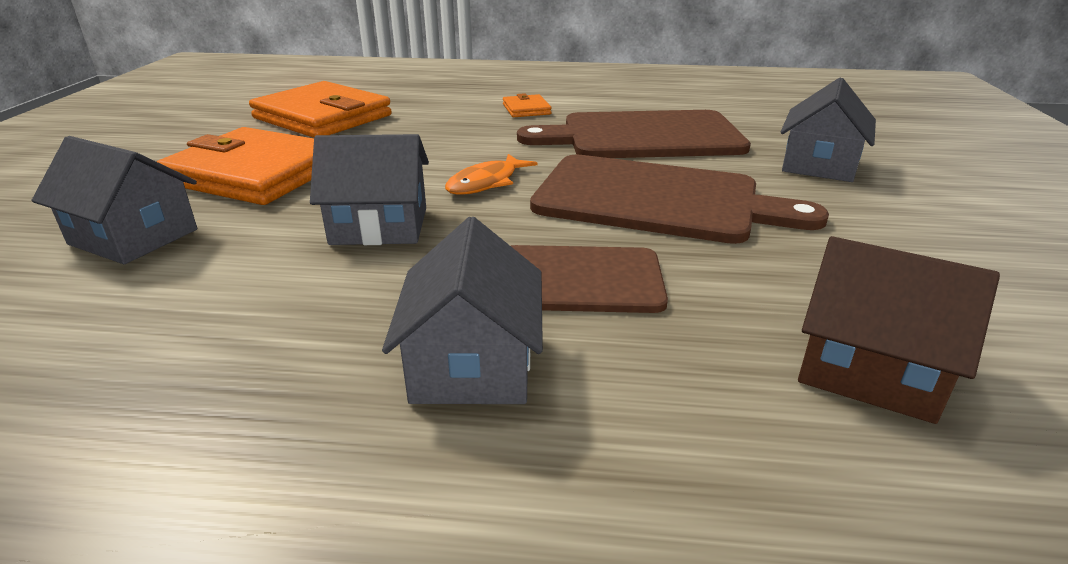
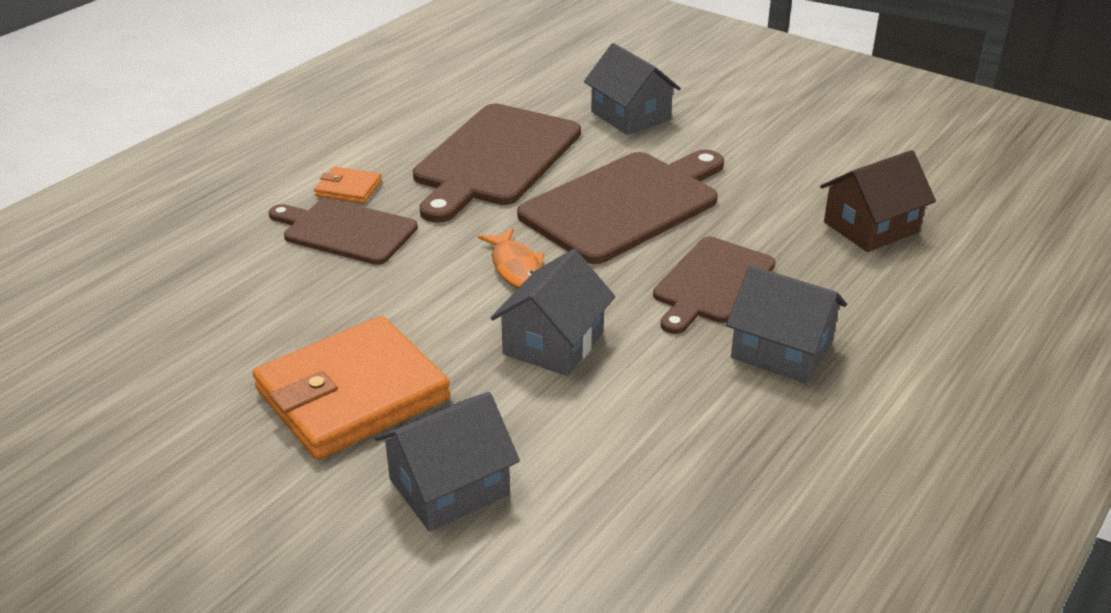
camera: 60 degrees left, 5 degrees up
(322, 117) = (207, 319): orange wallet -> none
(469, 121) = (345, 231): none -> brown cutting board

